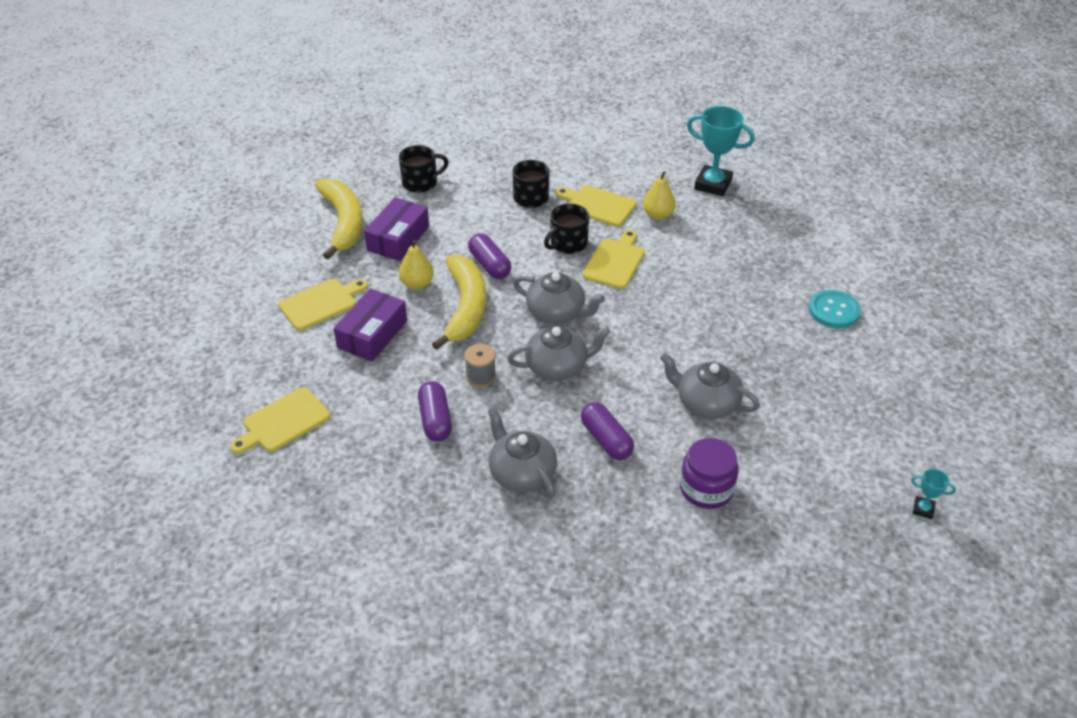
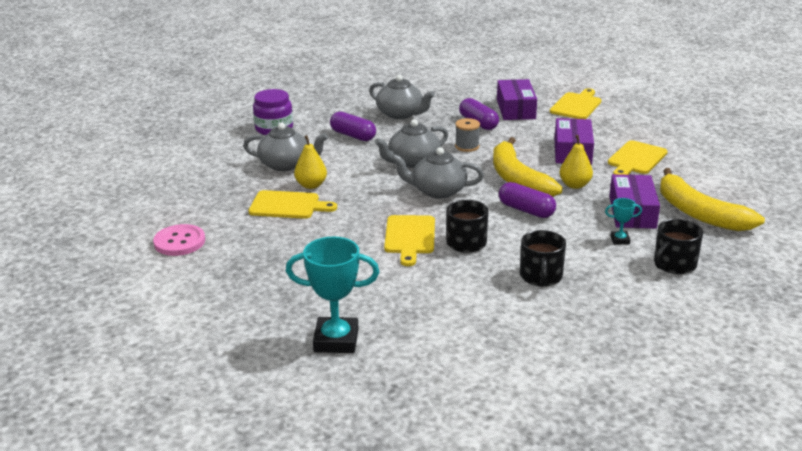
camera: 160 degrees right, 15 degrees down
(365, 438) = (515, 109): none -> purple box
(598, 205) = (461, 285): yellow cutting board -> yellow cutting board (288, 205)
(658, 215) = (388, 289): yellow pear -> yellow pear (311, 185)
(833, 310) = (179, 242): turquoise button -> pink button
(923, 509) = (121, 145): turquoise trophy -> turquoise trophy (620, 240)

